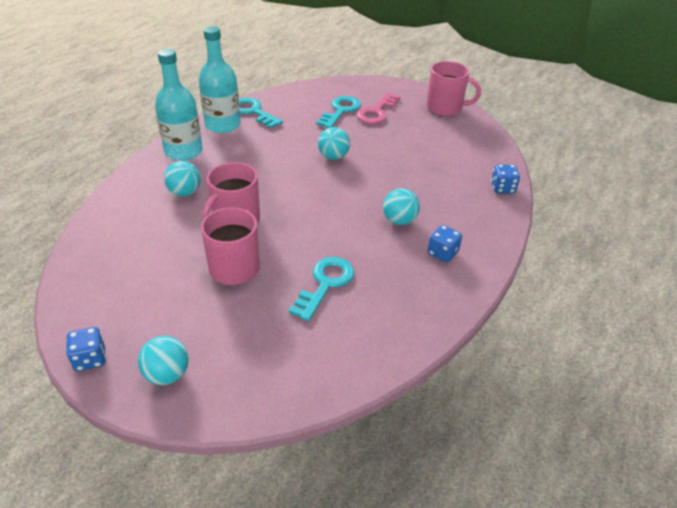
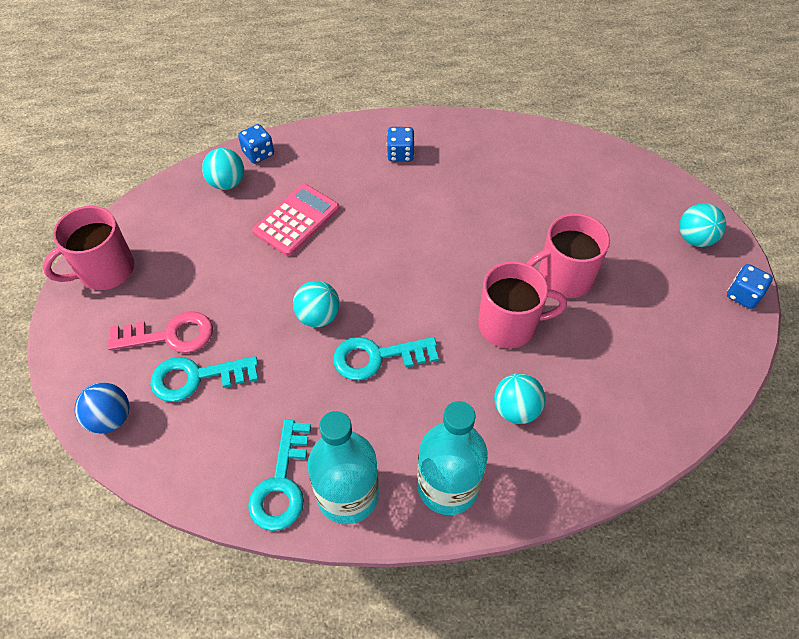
camera: 125 degrees left, 15 degrees up
(325, 284) = (515, 206): turquoise key -> turquoise key (377, 357)
(346, 86) = (110, 418): none -> blue ball
(399, 221) = (383, 202): turquoise ball -> turquoise ball (227, 183)
(419, 179) = (296, 220): none -> pink calculator
(445, 108) = (105, 270): pink mug -> pink mug turned 105 degrees counterclockwise

